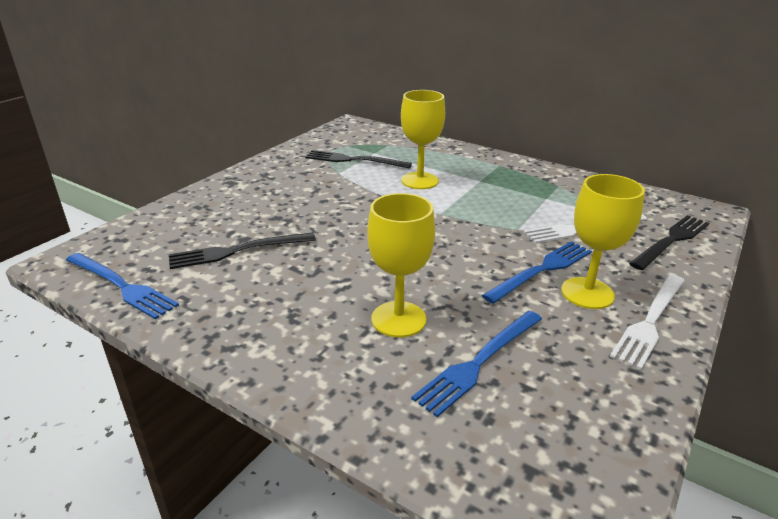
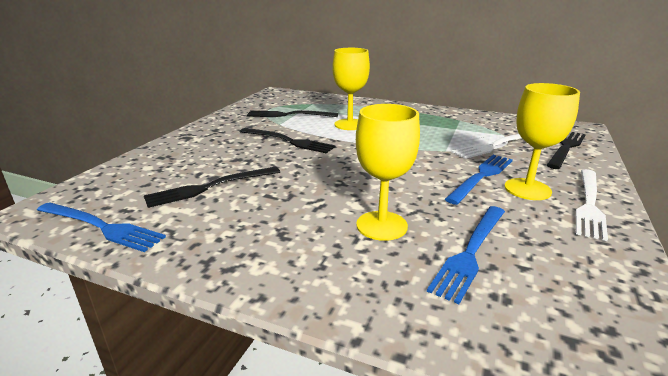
camera: 10 degrees left, 5 degrees down
(340, 198) = (288, 141): none -> black fork

